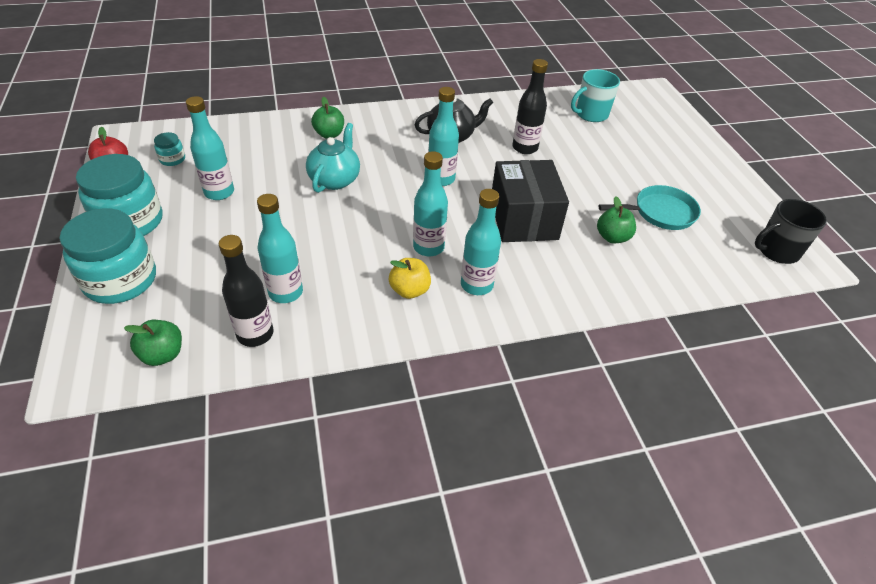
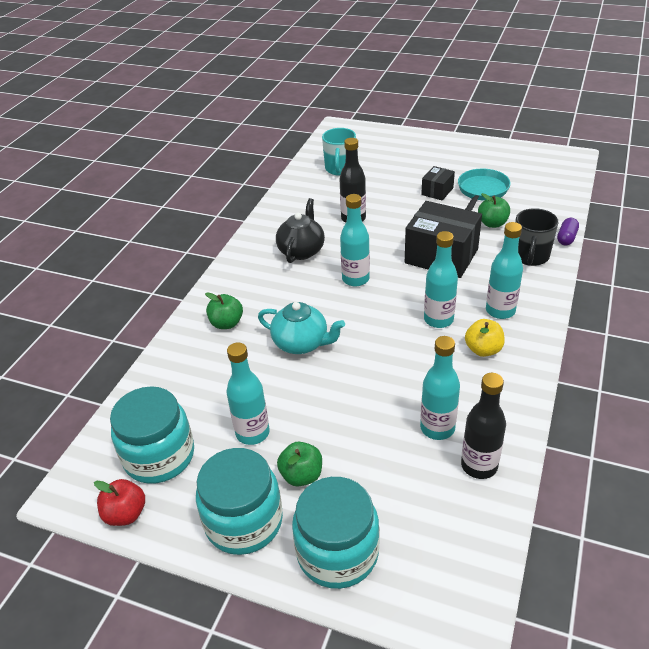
camera: 50 degrees left, 5 degrees down
(163, 354) = (468, 542): green apple -> green apple (301, 475)
(172, 159) = (159, 456): turquoise jar -> turquoise jar, size x2.27
(335, 179) = (301, 343): turquoise teapot -> turquoise teapot turned 150 degrees clockwise
(624, 183) = (437, 191): none -> black box
(647, 301) = (566, 238): none -> purple capsule
(776, 251) = (552, 164): black mug -> black mug (530, 256)

